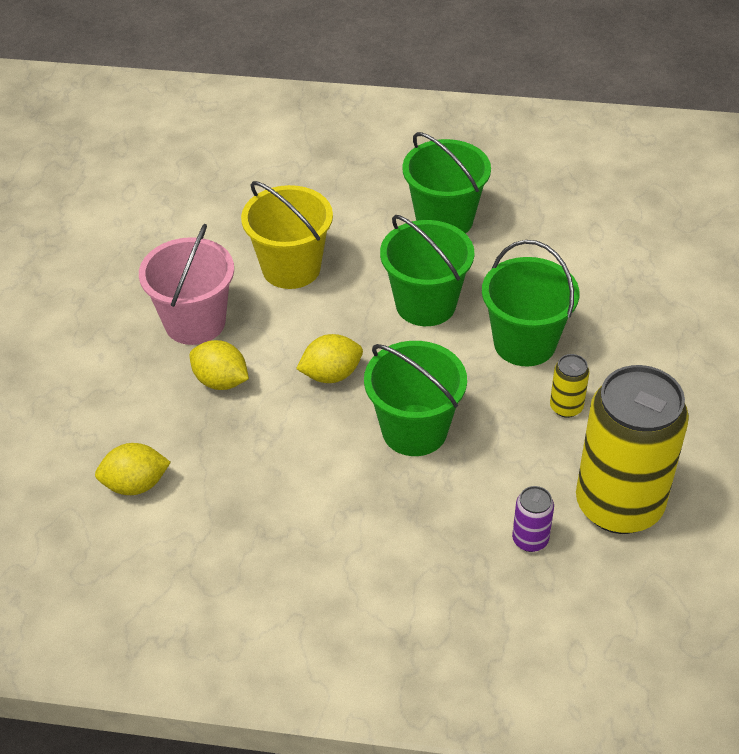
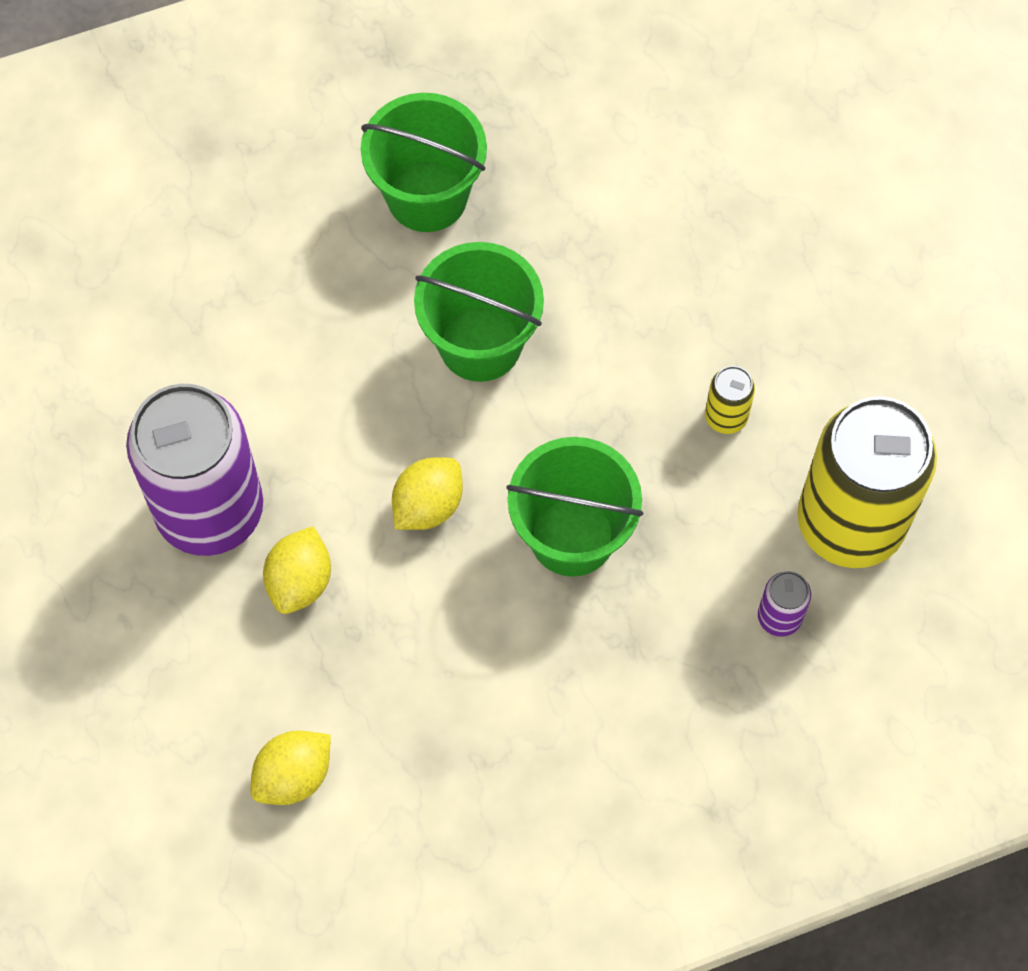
camera: 30 degrees left, 20 degrees up
(195, 322) = (210, 510): pink bucket -> purple can
(221, 381) = (300, 581): yellow lemon -> yellow lemon turned 75 degrees counterclockwise
(291, 268) = (278, 367): yellow bucket -> none
(524, 343) = (630, 346): green bucket -> none

